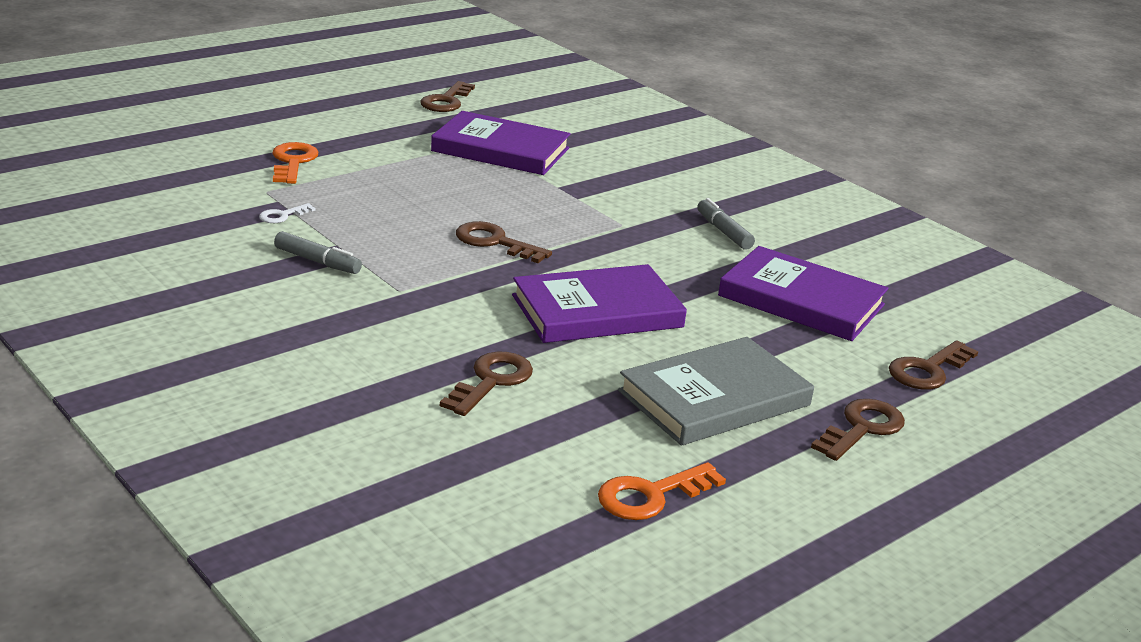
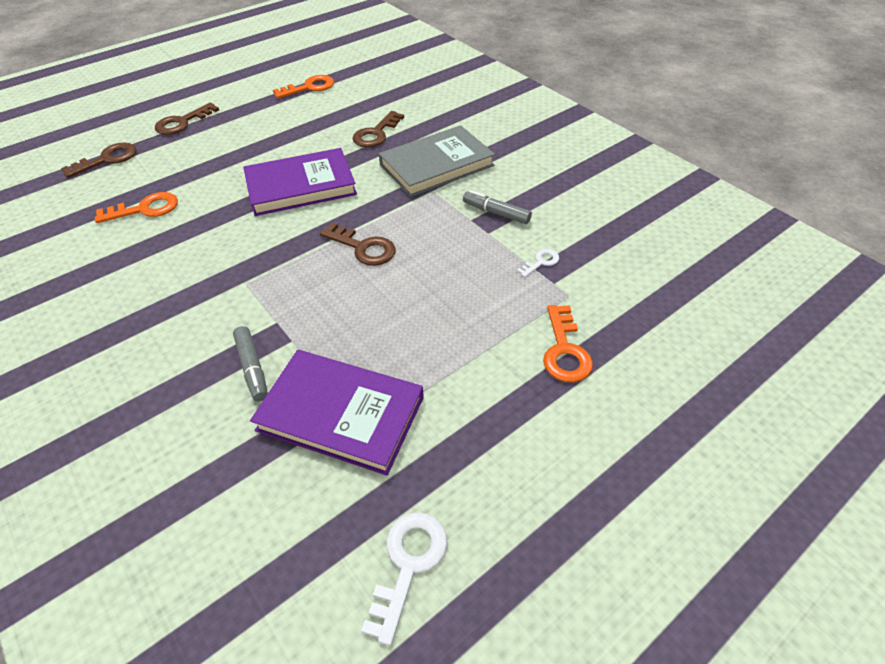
camera: 175 degrees left, 20 degrees up
(446, 101) = (408, 563): brown key -> white key
(714, 398) = (254, 133): grey book -> grey book (436, 165)
(723, 232) = (155, 284): grey marker -> grey marker (252, 368)
(801, 300) = (145, 209): purple book -> orange key

